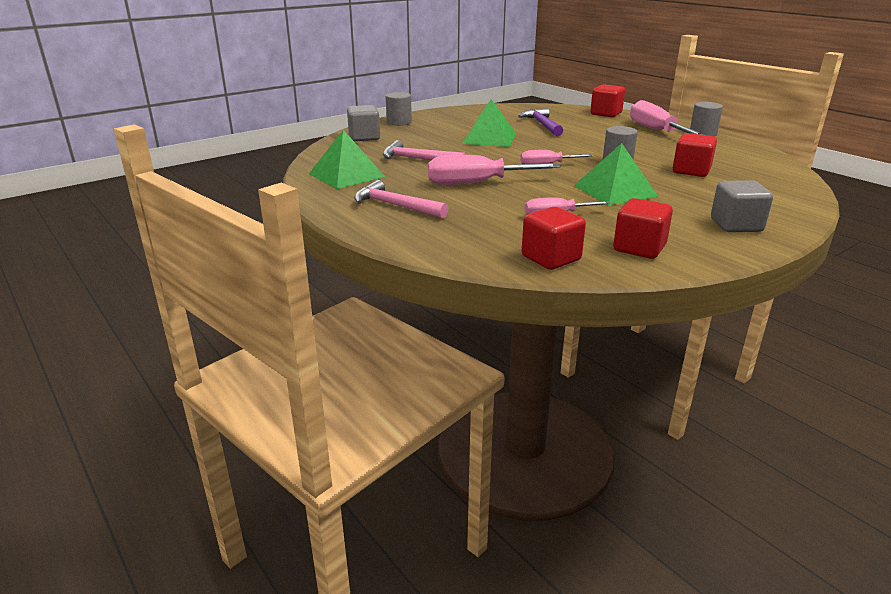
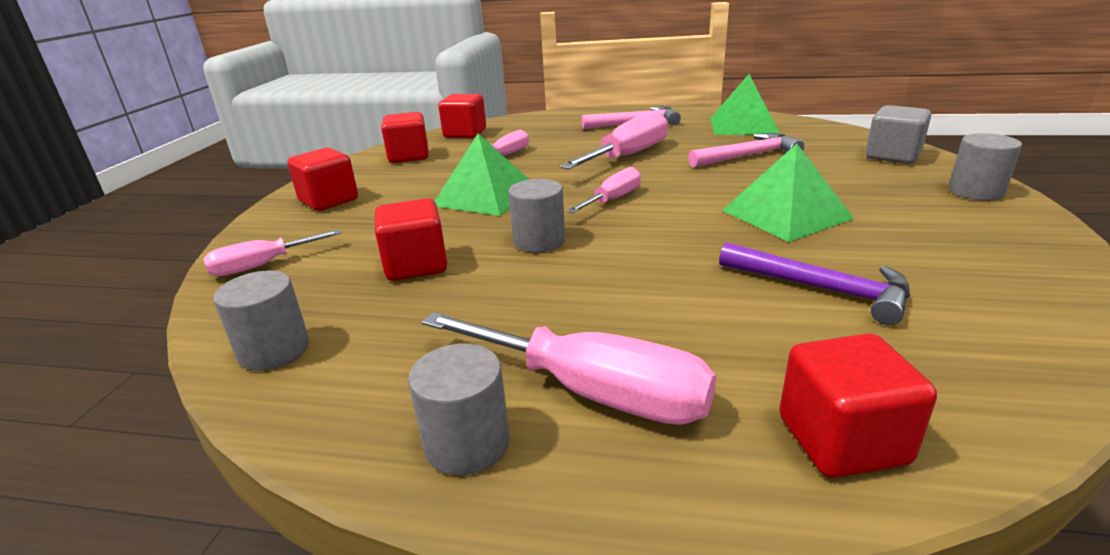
camera: 140 degrees right, 0 degrees up
(736, 225) = (329, 201): grey cube -> red cube
(769, 163) = (274, 350): none -> grey cylinder
(784, 195) = (262, 265): none -> pink screwdriver

